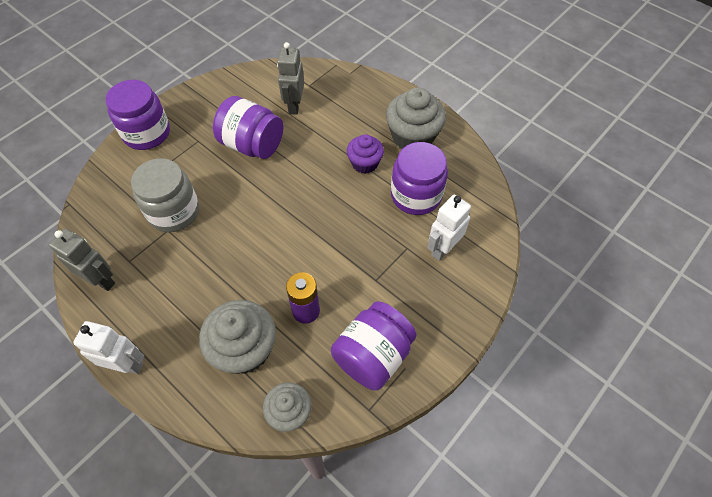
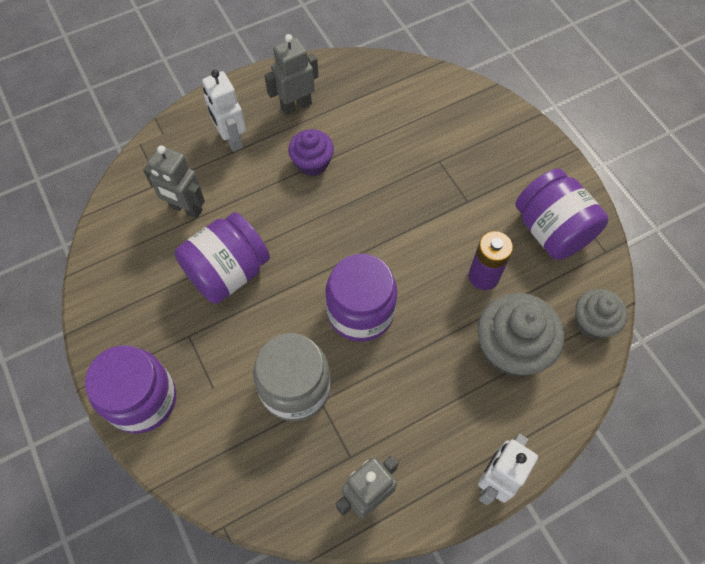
camera: 70 degrees left, 5 degrees up
(412, 137) = (296, 106): grey cupcake -> grey robot
(416, 195) = (377, 130): purple jar -> purple jar (360, 312)
(442, 249) = (452, 131): white robot -> white robot (231, 139)

